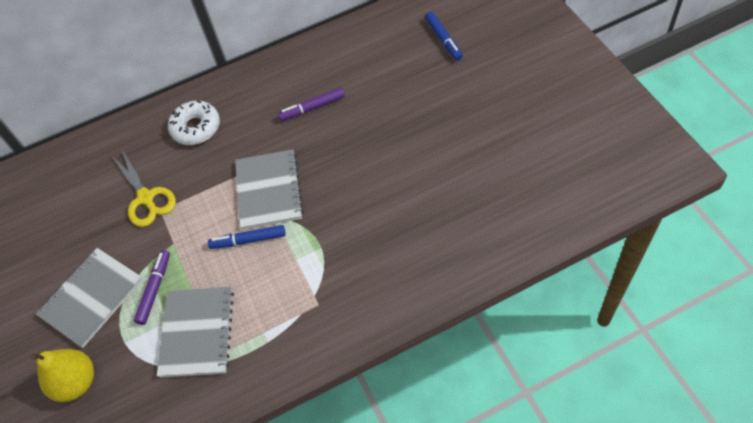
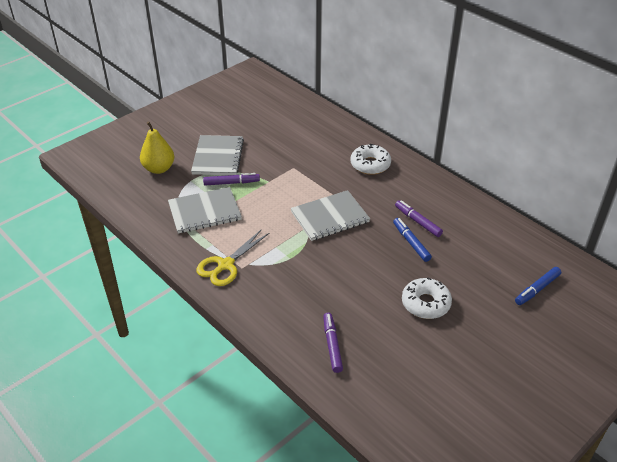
camera: 65 degrees right, 15 degrees down
(91, 298) = (218, 157): grey notebook -> grey notebook turned 75 degrees clockwise
(146, 198) = (301, 158): yellow scissors -> yellow scissors (225, 265)
(248, 240) = (283, 217): blue marker -> blue marker (411, 242)
(433, 134) = (425, 303): none -> white donut
(466, 233) = (332, 345): none -> purple marker

